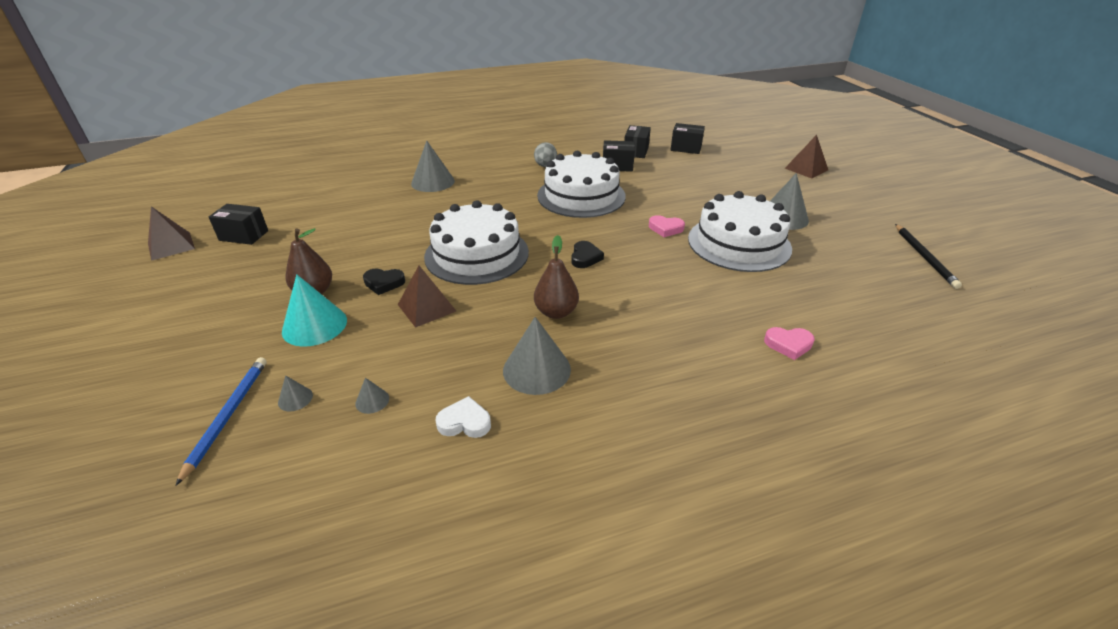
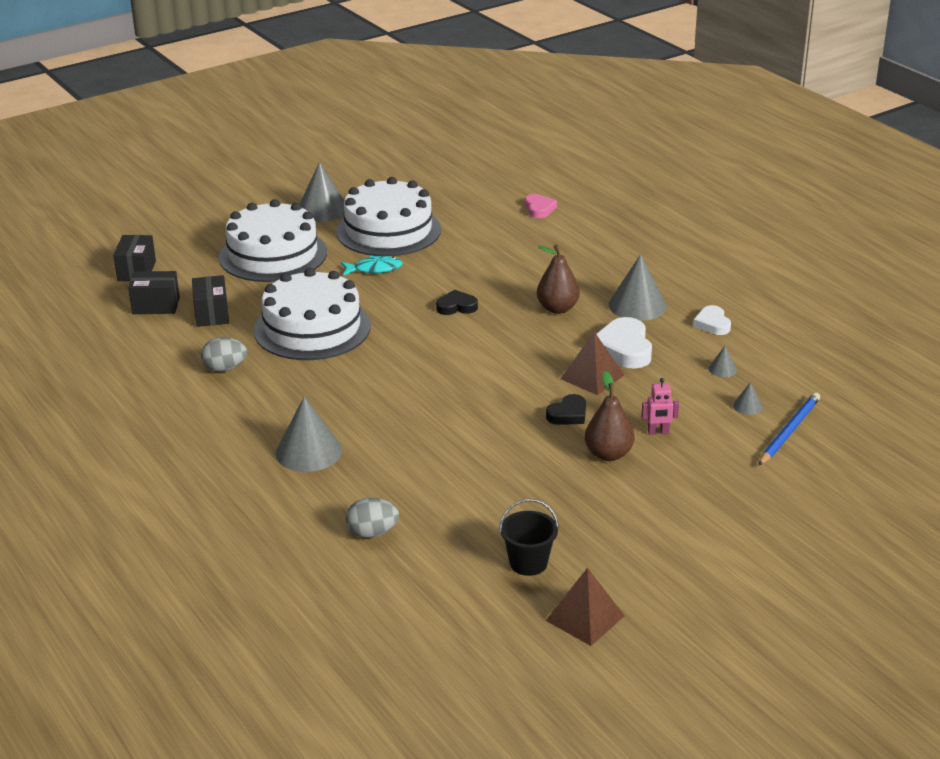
camera: 105 degrees left, 5 degrees down
(227, 416) = (788, 431): blue pencil -> blue pencil turned 135 degrees clockwise
(244, 235) = (528, 563): black box -> black bucket
(314, 325) = (658, 432): turquoise cone -> pink robot
(334, 192) = (372, 533): none -> grey egg
(384, 283) = (568, 414): black heart -> black heart turned 60 degrees clockwise
(459, 338) = (623, 349): none -> white heart
(477, 254) = (482, 371): white cake -> white cake (273, 254)
(665, 228) = (374, 269): pink heart -> turquoise fish
(806, 169) = (189, 196): brown pyramid -> none
(924, 257) = (375, 152): black pencil -> none

